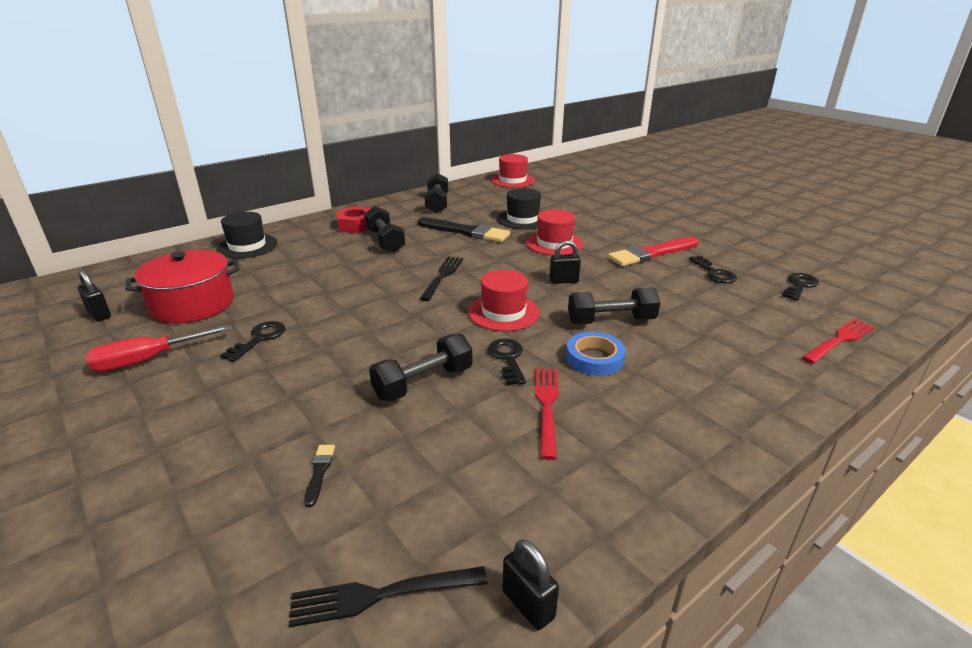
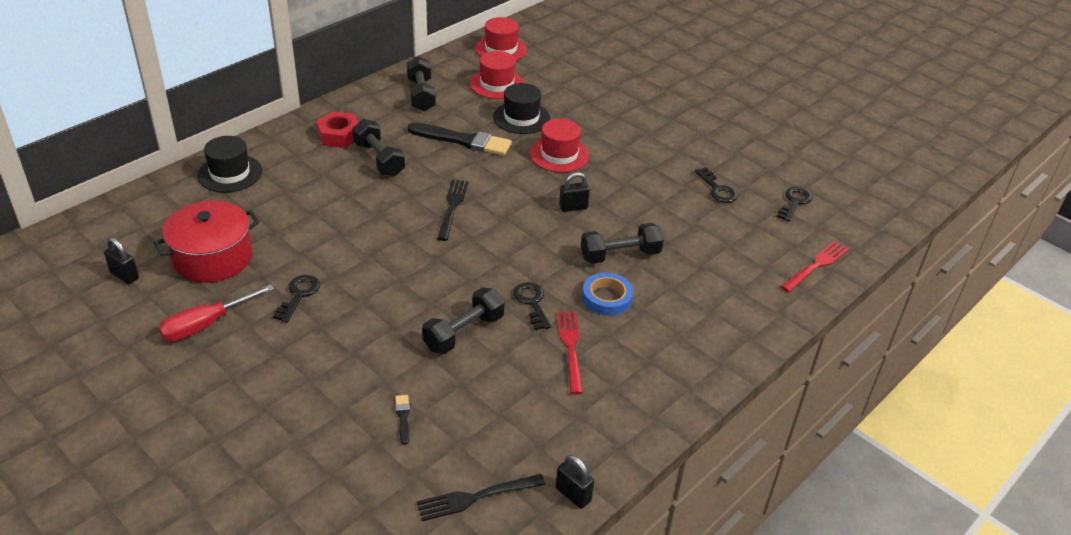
camera: 10 degrees left, 10 degrees up
(503, 312) = (520, 251): red hat -> red hat (497, 84)
(651, 253) = (658, 165): red brush -> none

